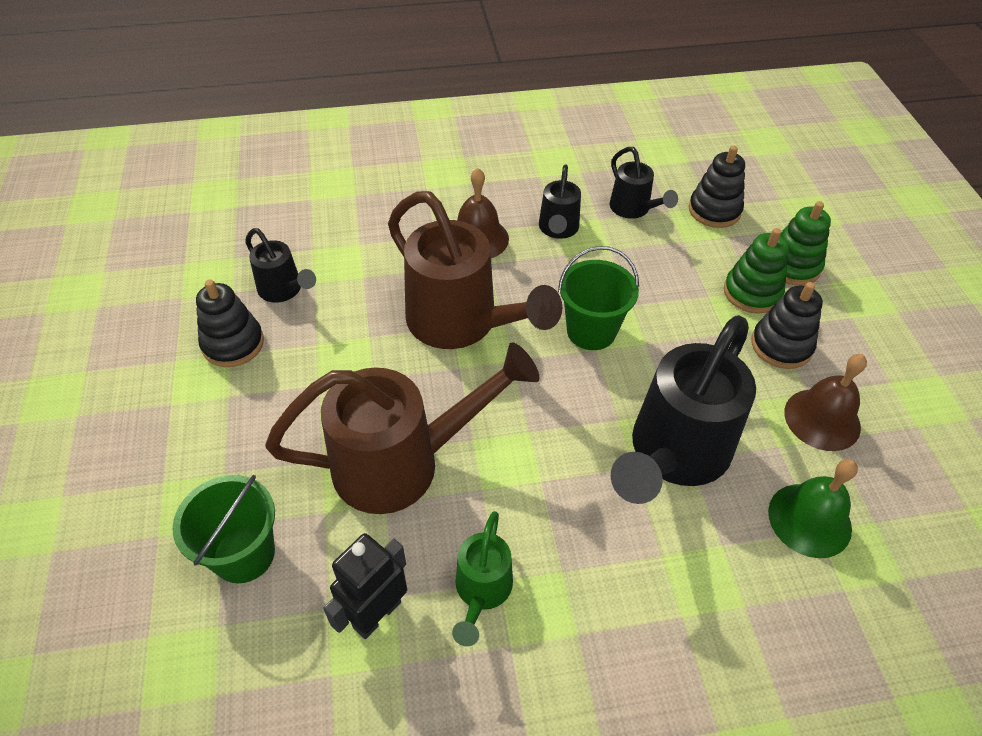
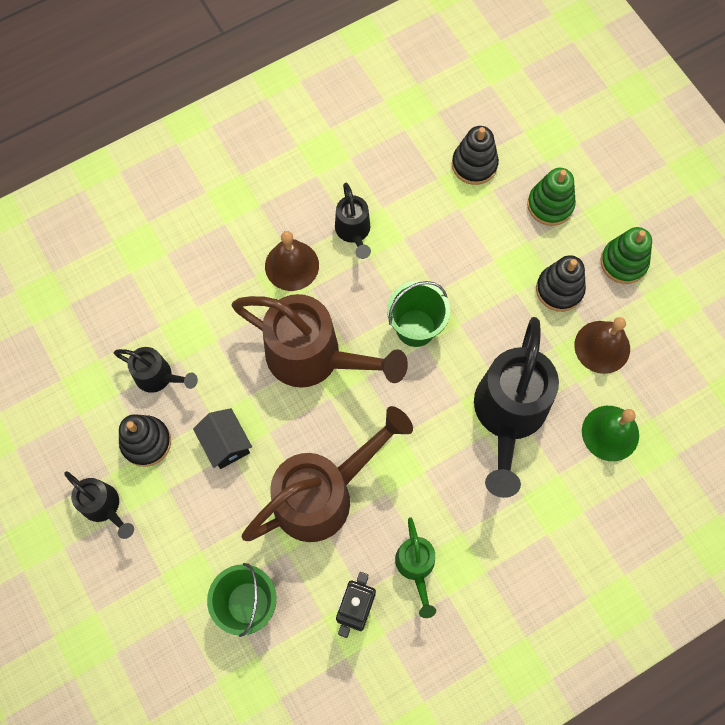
camera: 20 degrees left, 20 degrees up
(318, 373) = (226, 444): none -> black house
(633, 209) = (408, 187): black watering can -> black watering can (104, 507)
(752, 292) = (526, 244): green stacking toy -> green stacking toy (623, 262)

